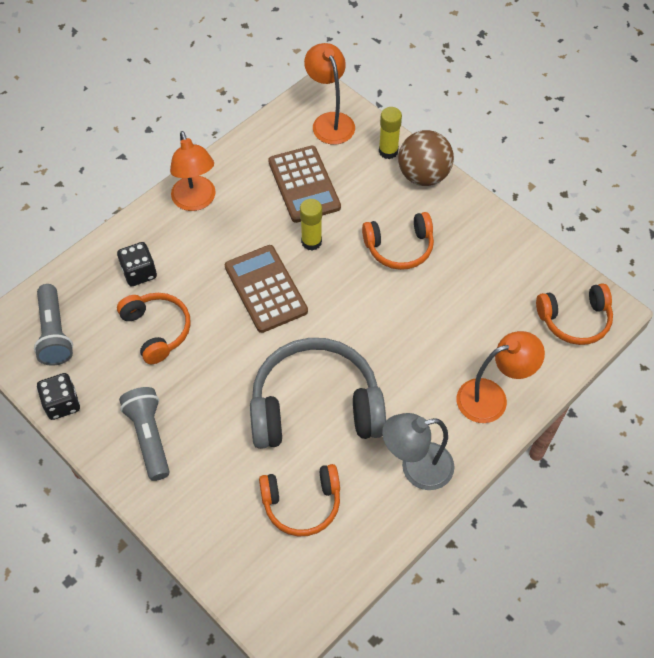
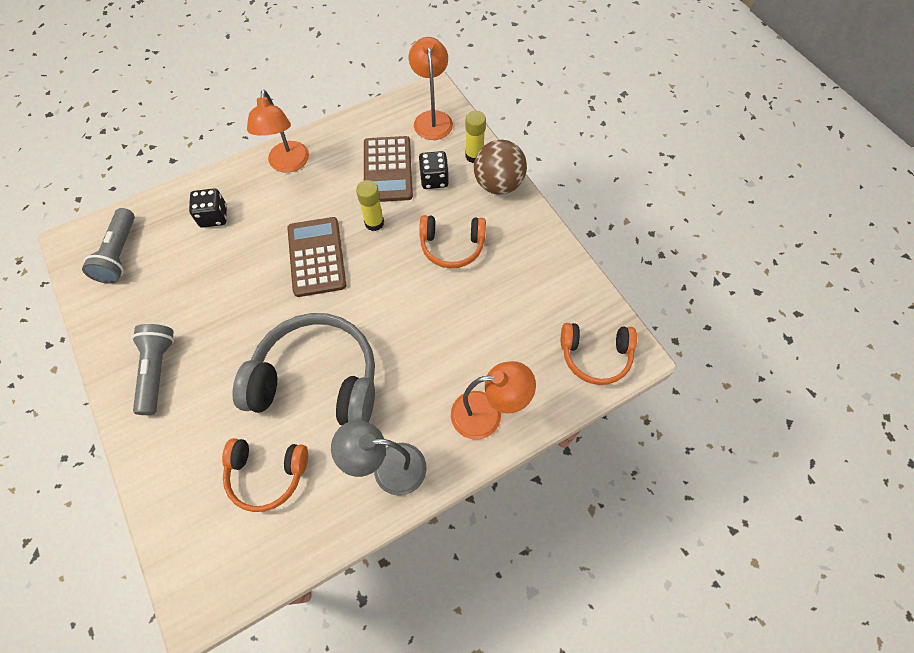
camera: 15 degrees right, 5 degrees up
(62, 404) = (97, 320): black dice -> black dice (434, 179)
(157, 330) = (206, 272): orange headphones -> none

